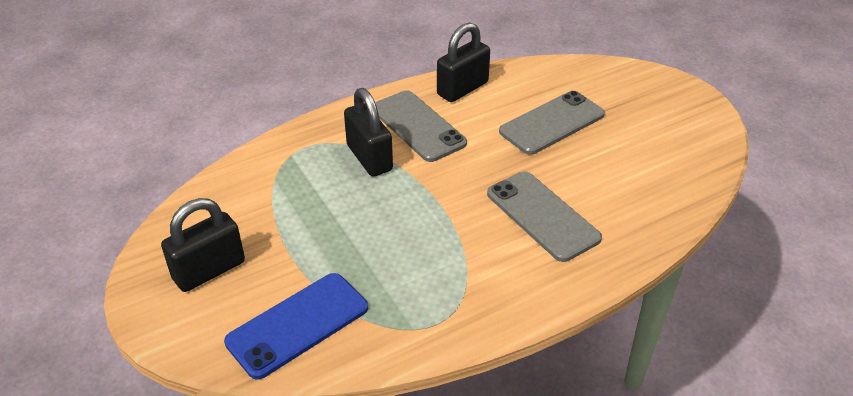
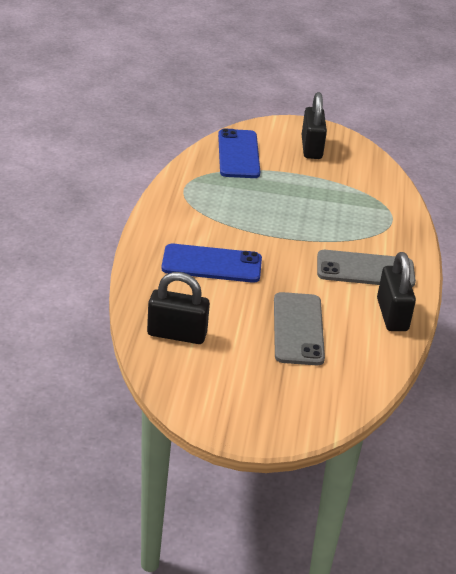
camera: 125 degrees right, 5 degrees down
(369, 158) = (351, 234): black padlock -> black padlock (177, 334)
(542, 216) = (212, 264): grey phone -> blue phone

